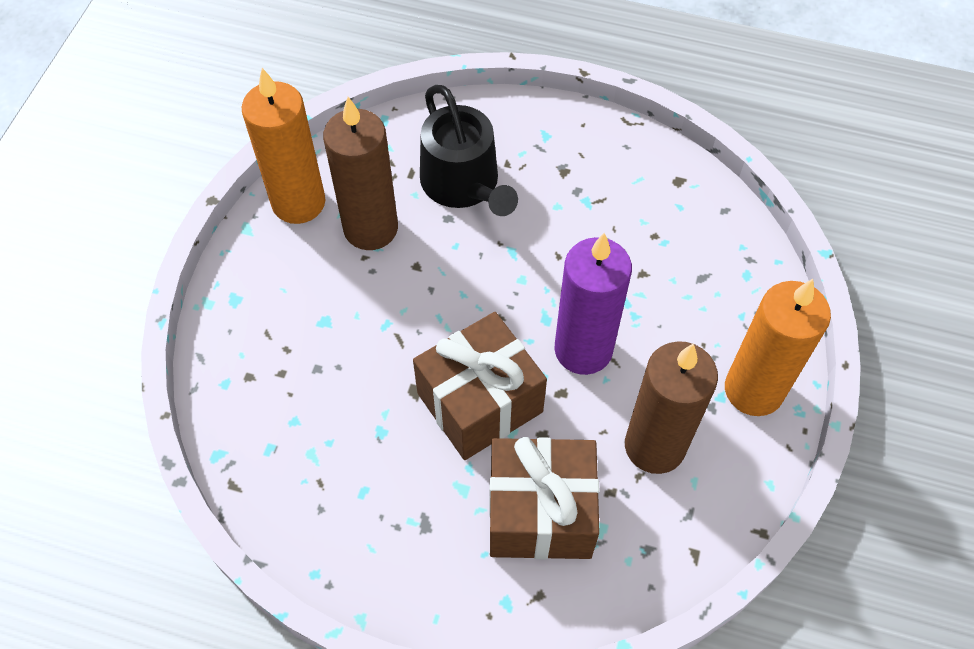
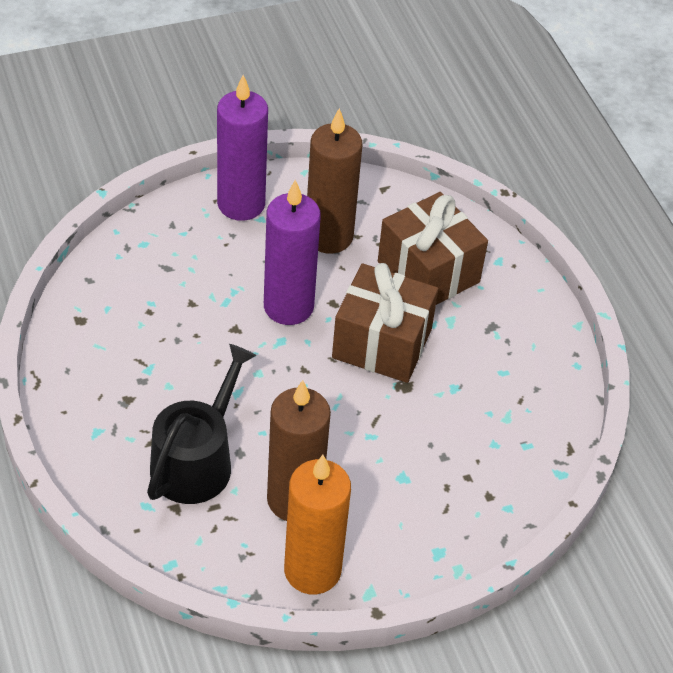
camera: 130 degrees left, 10 degrees down
(753, 390) = (241, 204): orange candle -> purple candle

